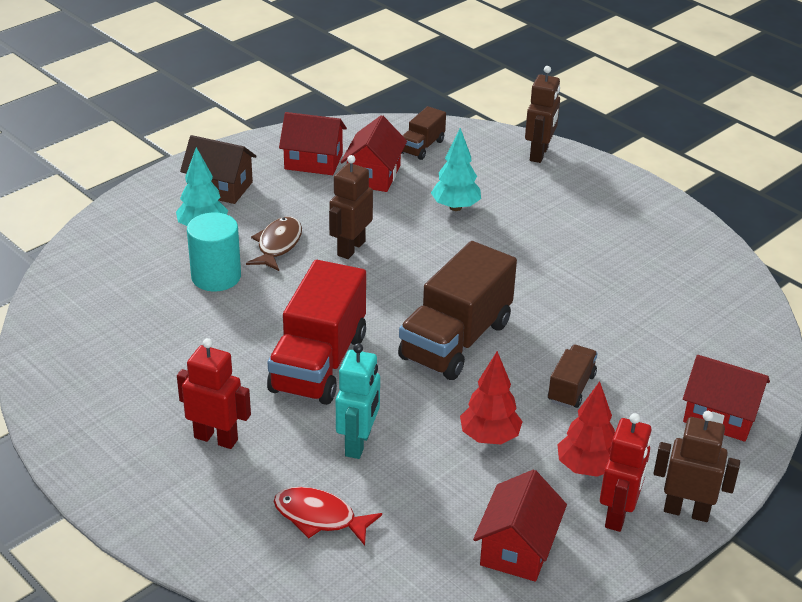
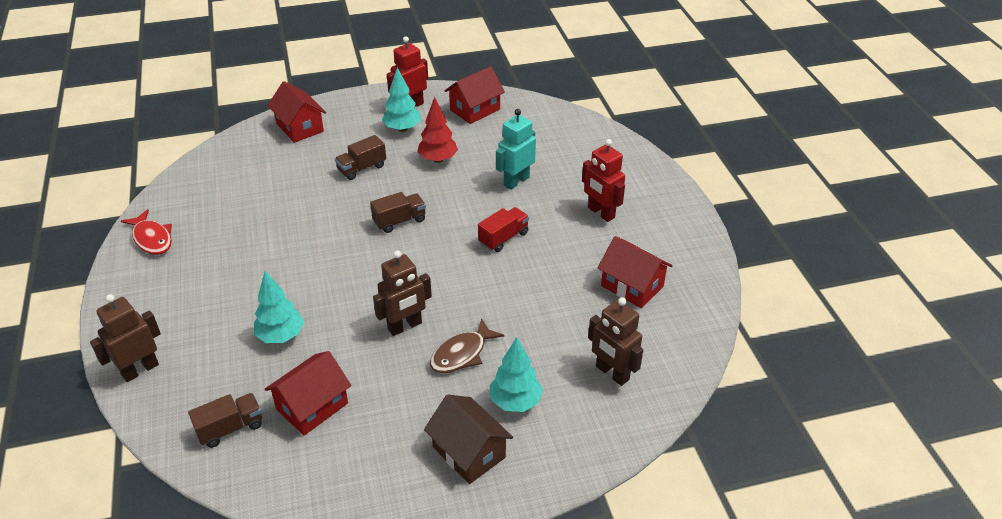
camera: 150 degrees left, 5 degrees up
(216, 277) = (533, 340): turquoise cylinder -> none
(313, 161) = (352, 453): red house -> red house (632, 286)
(318, 363) = (503, 238): red truck -> red truck, size x0.49
(320, 517) = (565, 153): red fish -> red fish (152, 238)
(456, 340) = (399, 221): brown truck -> brown truck, size x0.49
(586, 468) = (402, 129): red tree -> turquoise tree
(686, 511) = (376, 97): brown robot -> brown robot (612, 373)

